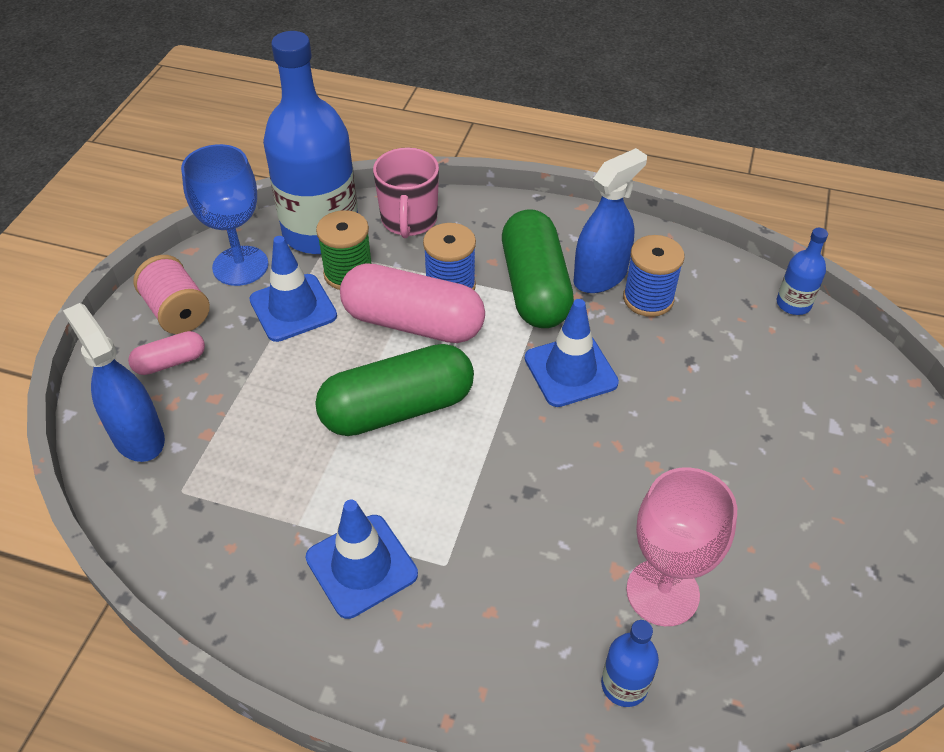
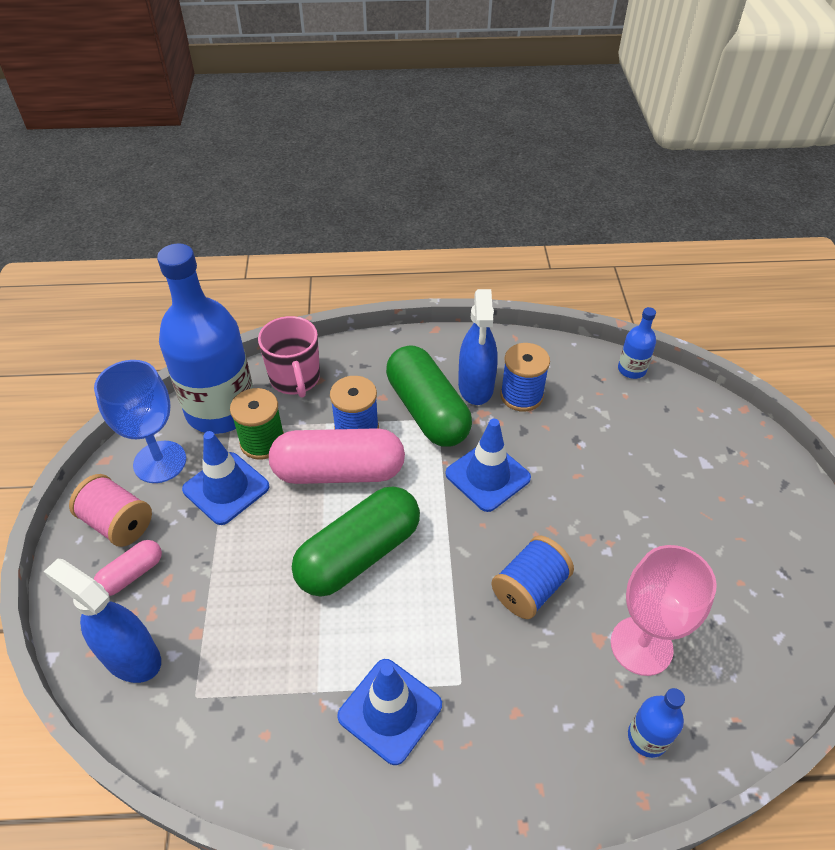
camera: 20 degrees left, 0 degrees up
(563, 496) = (529, 589): none -> blue spool
(600, 276) = (476, 387): blue spray bottle -> blue spray bottle turned 150 degrees clockwise

